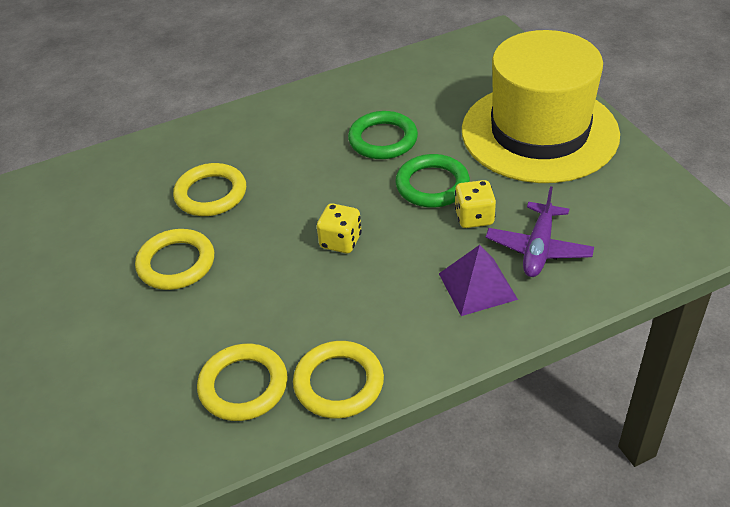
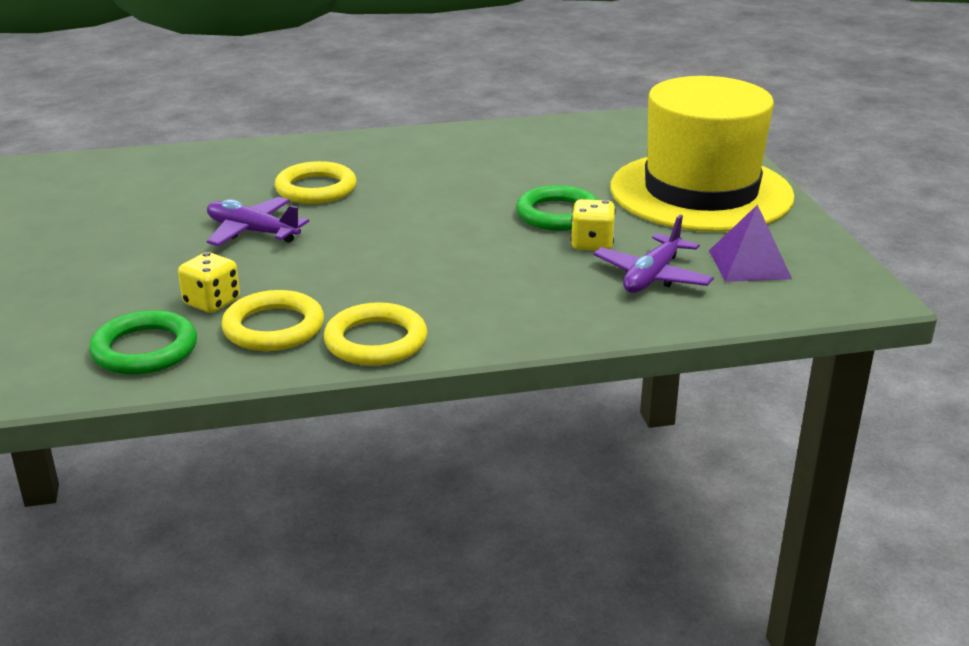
camera: 10 degrees right, 15 degrees down
(176, 263) = (252, 232): yellow ring -> purple plane
(340, 241) = (435, 241): yellow dice -> yellow dice (212, 302)
(383, 139) = (522, 175): green ring -> green ring (145, 349)
(477, 286) = (567, 294): purple pyramid -> purple pyramid (749, 264)

